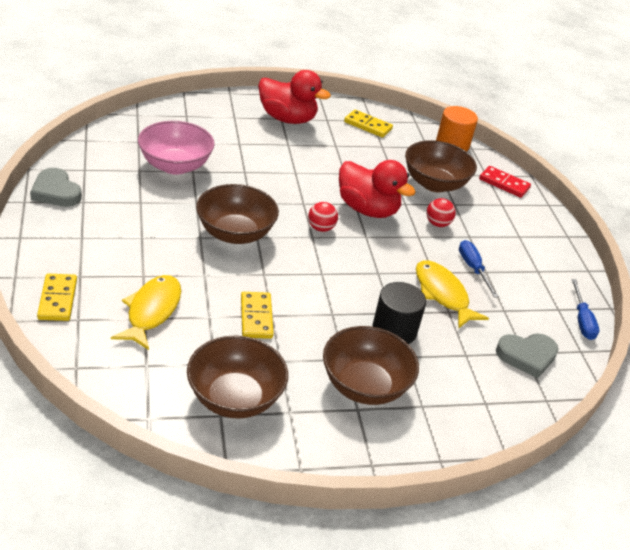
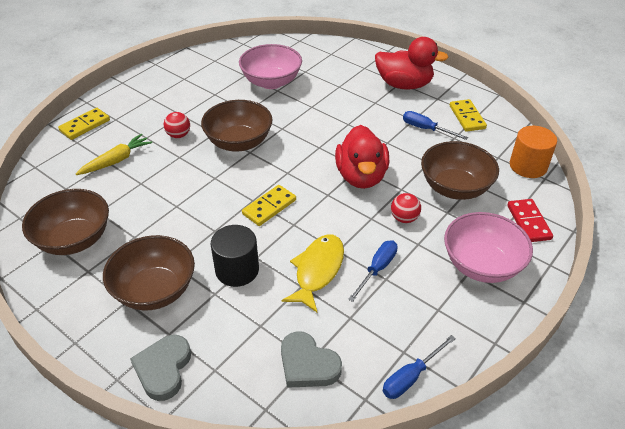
camera: 55 degrees right, 5 degrees up
(56, 192) = (179, 66): grey heart -> grey heart (163, 369)
(152, 311) = (117, 160): yellow fish -> yellow carrot
(256, 317) = (165, 201): yellow domino -> yellow domino (269, 207)
(287, 119) = (404, 85): red duck -> red duck turned 60 degrees counterclockwise
(321, 228) = (302, 170): red ball -> red ball (178, 135)
(355, 148) = (426, 129): none -> blue screwdriver
(519, 227) = (481, 265): none -> pink bowl

